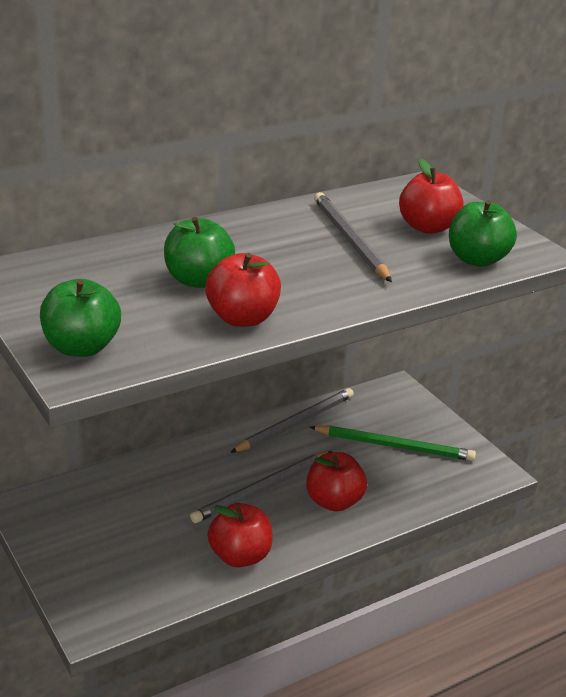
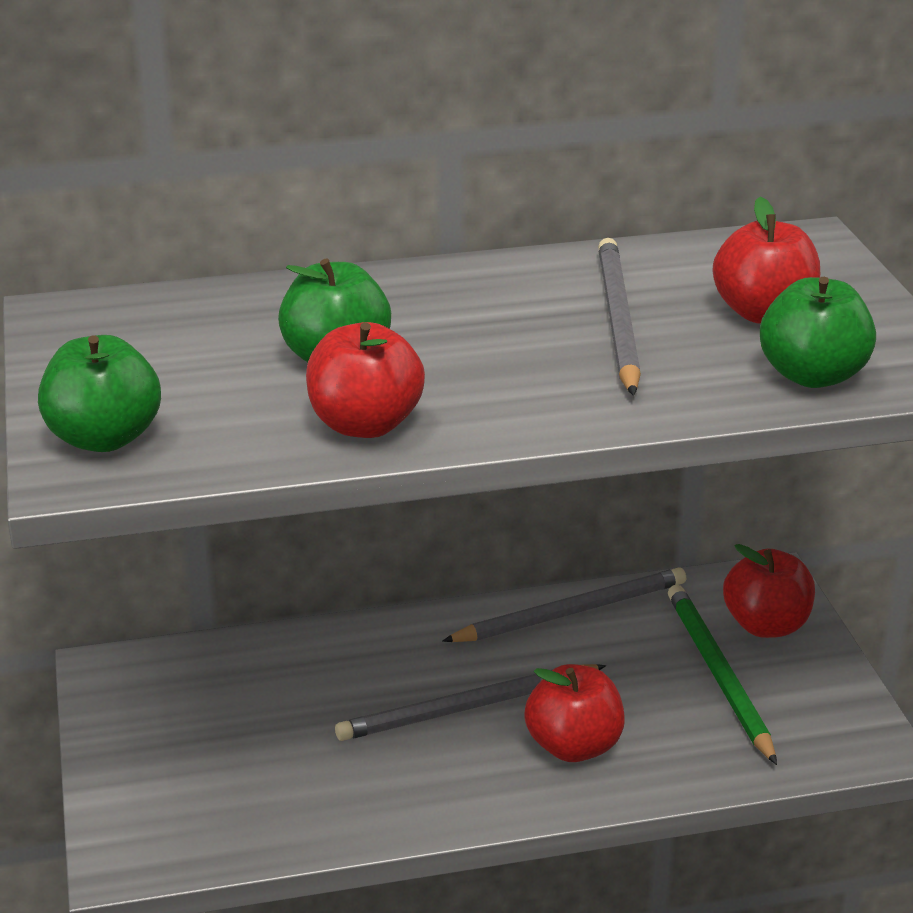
camera: 20 degrees right, 0 degrees up
(240, 556) = (386, 803): red apple -> red apple (766, 625)
(395, 446) = (718, 674): green pencil -> green pencil turned 135 degrees counterclockwise

